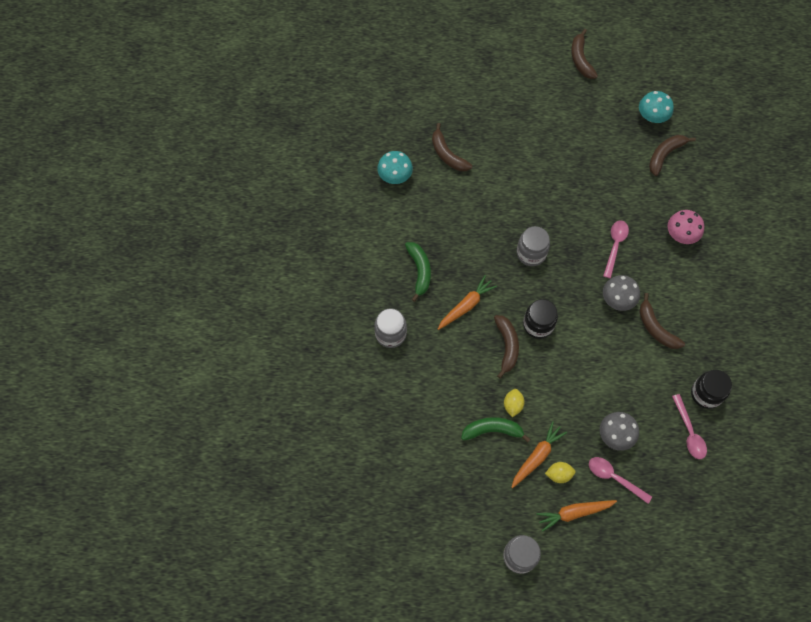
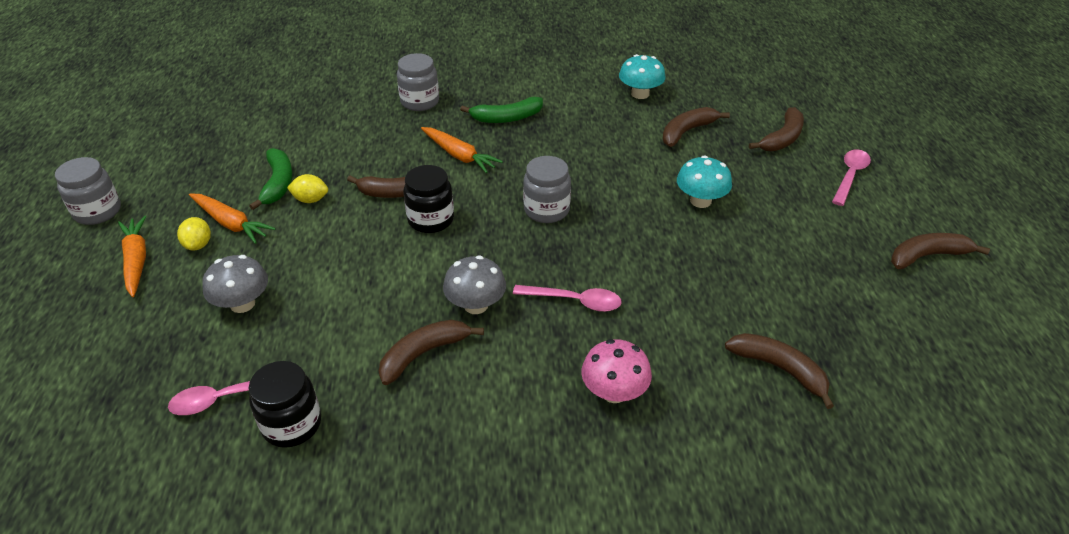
camera: 85 degrees right, 25 degrees down
(460, 99) = (782, 138): none -> brown banana
(614, 478) = (174, 303): pink spoon -> pink spoon (850, 176)
(652, 116) = (857, 351): turquoise mushroom -> turquoise mushroom (700, 201)

